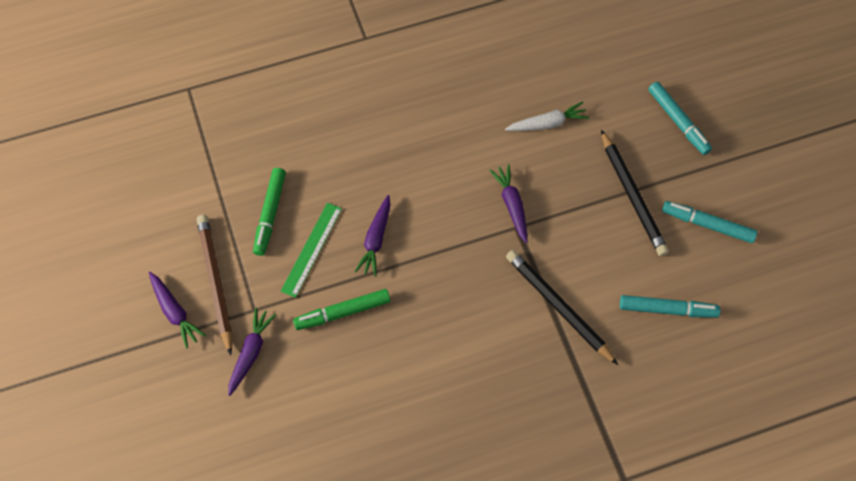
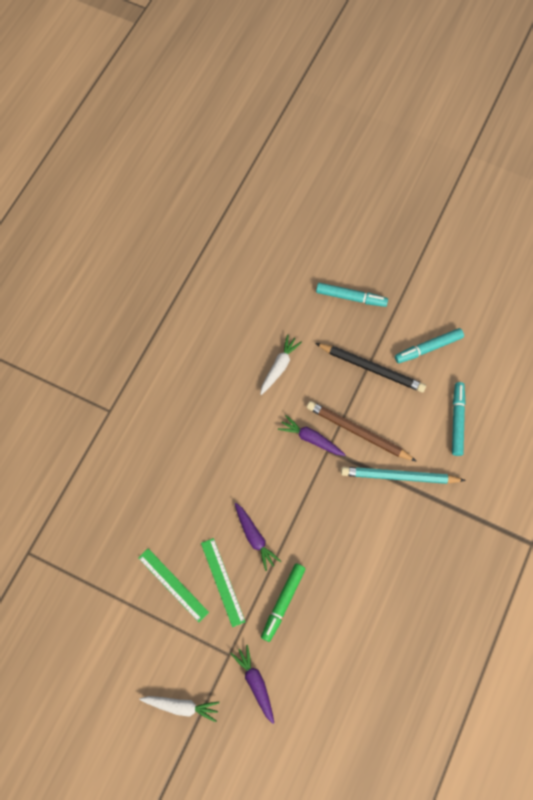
camera: 45 degrees left, 5 degrees up
(175, 312) = (181, 706): purple carrot -> white carrot
(216, 282) = (186, 661): brown pencil -> brown pencil (358, 432)
(270, 214) = (173, 585): green marker -> green ruler
(558, 306) = (399, 476): black pencil -> turquoise pencil
(667, 309) = (457, 420): turquoise marker -> turquoise marker turned 45 degrees counterclockwise

